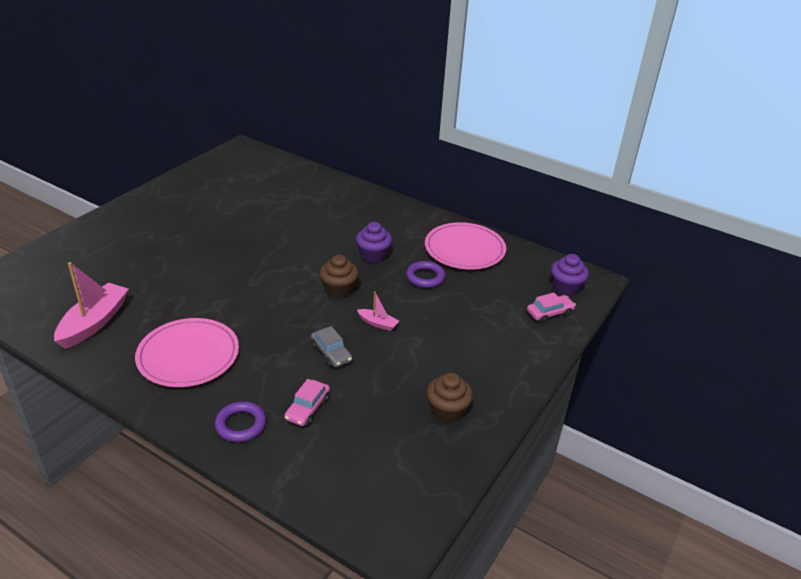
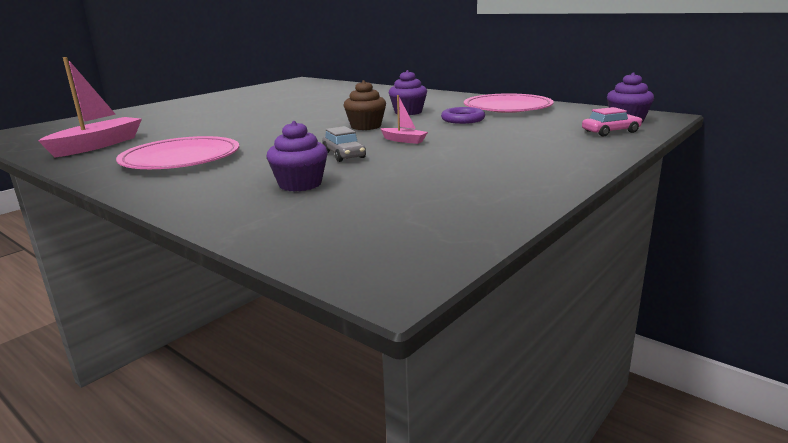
camera: 10 degrees right, 15 degrees down
(241, 425) = (211, 194): purple ring -> none
(307, 408) = (300, 184): pink car -> purple cupcake
(447, 410) = (482, 184): brown cupcake -> none

